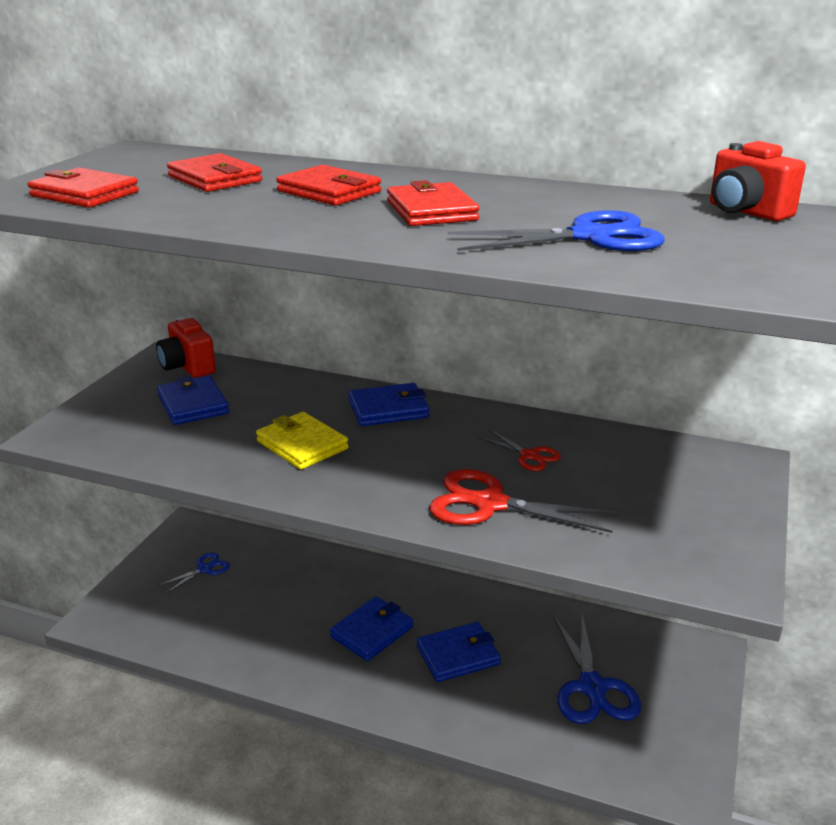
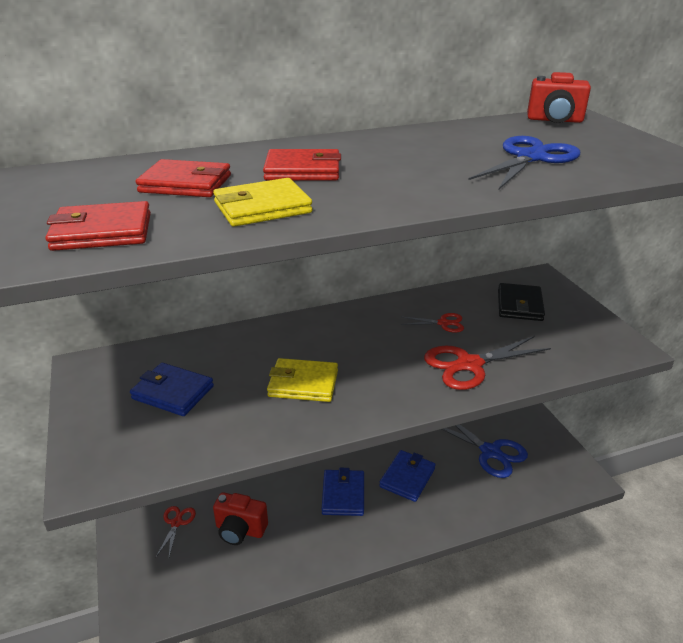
camera: 40 degrees left, 5 degrees up
(187, 367) = (119, 364): red camera -> red camera (240, 530)
(204, 569) = (176, 523): blue scissors -> red scissors
(223, 208) = (262, 208): none -> yellow wallet
(388, 409) = (319, 330): blue wallet -> none
(431, 211) = (406, 166): red wallet -> none
(659, 477) = (519, 305): none -> black wallet

